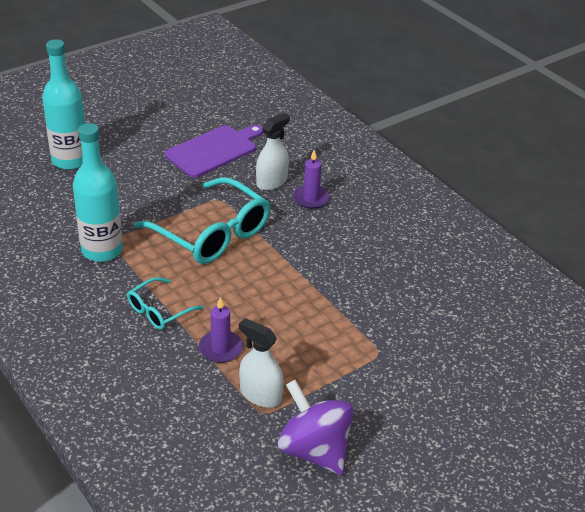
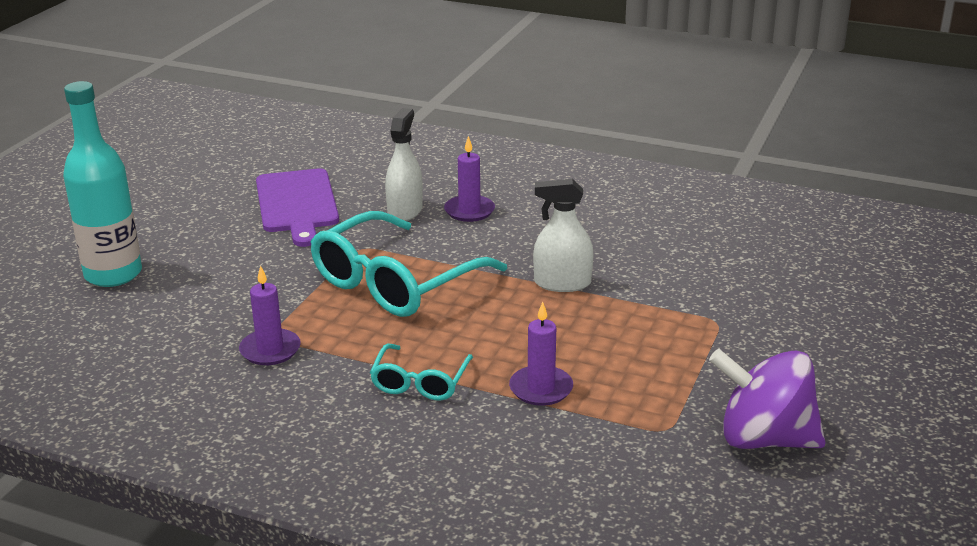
camera: 30 degrees left, 10 degrees down
(102, 250) = (270, 350): turquoise bottle -> purple candle
(212, 234) = (394, 283): turquoise glasses -> turquoise glasses turned 120 degrees clockwise
(214, 150) = (297, 204): purple cutting board -> purple cutting board turned 150 degrees clockwise
(260, 395) = (641, 413): white spray bottle -> white spray bottle (562, 283)

